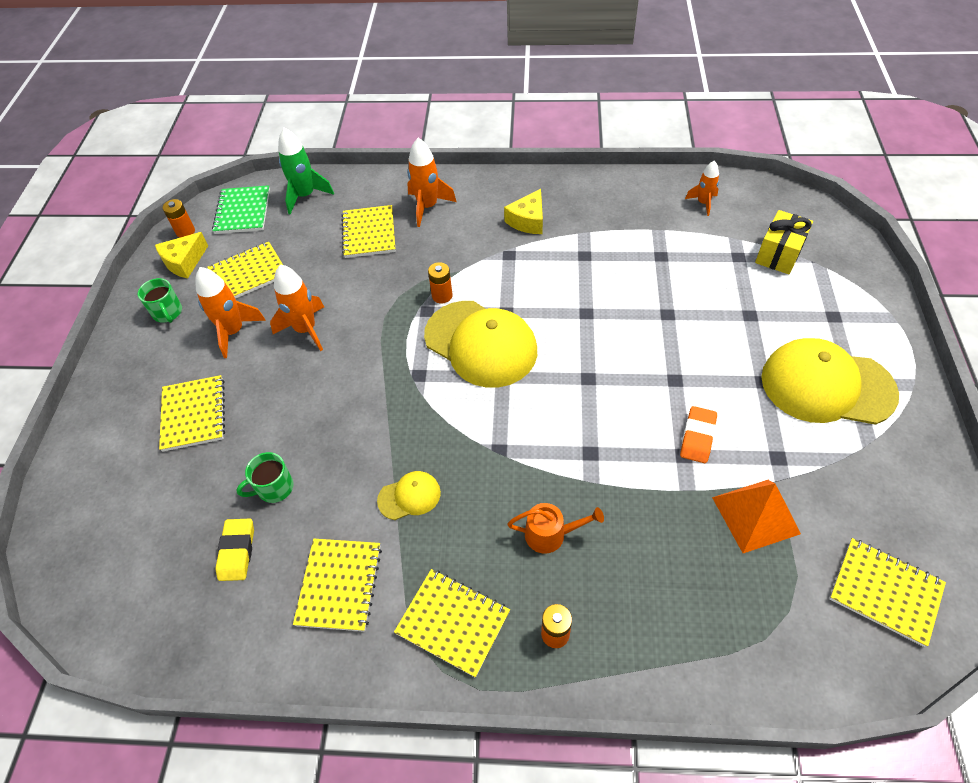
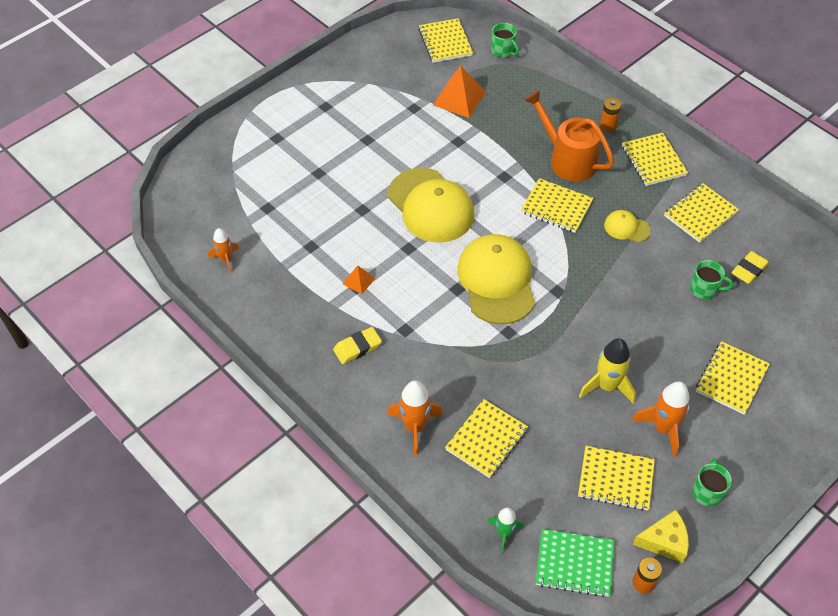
camera: 140 degrees left, 0 degrees up
(243, 211) = (574, 564): green notebook -> green notebook turned 60 degrees clockwise
(305, 196) = (504, 533): green rocket -> green rocket, size x0.62
(306, 330) = (607, 386): orange rocket -> yellow rocket
(442, 296) = (486, 336): orange battery -> none
(503, 461) = (556, 207): none -> yellow notebook
(528, 220) = (357, 347): yellow cheese -> yellow eraser
(551, 534) = (567, 159): orange watering can -> orange watering can, size x1.80
(589, 261) = (358, 281): none -> orange pyramid
(697, 437) = (439, 143): orange eraser -> none
(778, 254) = (242, 190): yellow gift -> none
(809, 648) = (503, 50): none -> green mug
(826, 385) = (339, 115): yellow cap -> yellow cap (431, 206)

